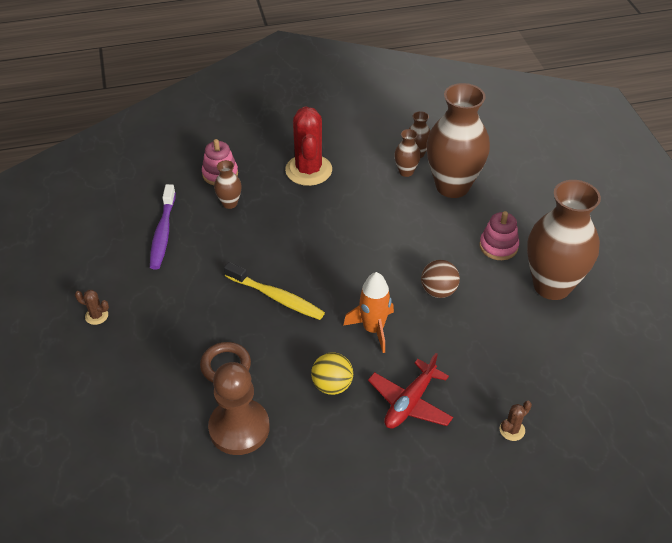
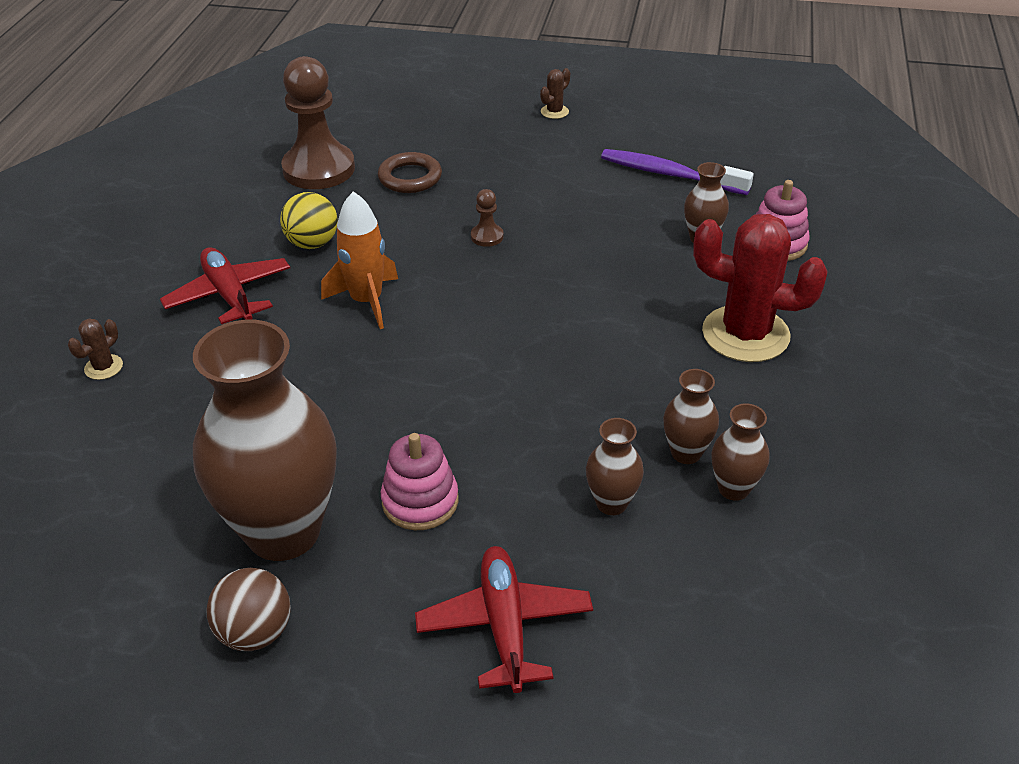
camera: 115 degrees right, 5 degrees down
(276, 297) = (487, 236): yellow toothbrush -> brown pawn
(438, 291) = (381, 388): brown ball -> brown ball (255, 632)
(452, 186) = (611, 503): brown vase -> brown vase, size x0.44
(512, 430) = (103, 367): brown cactus -> brown cactus turned 45 degrees clockwise
(537, 198) = (504, 625): none -> red plane

